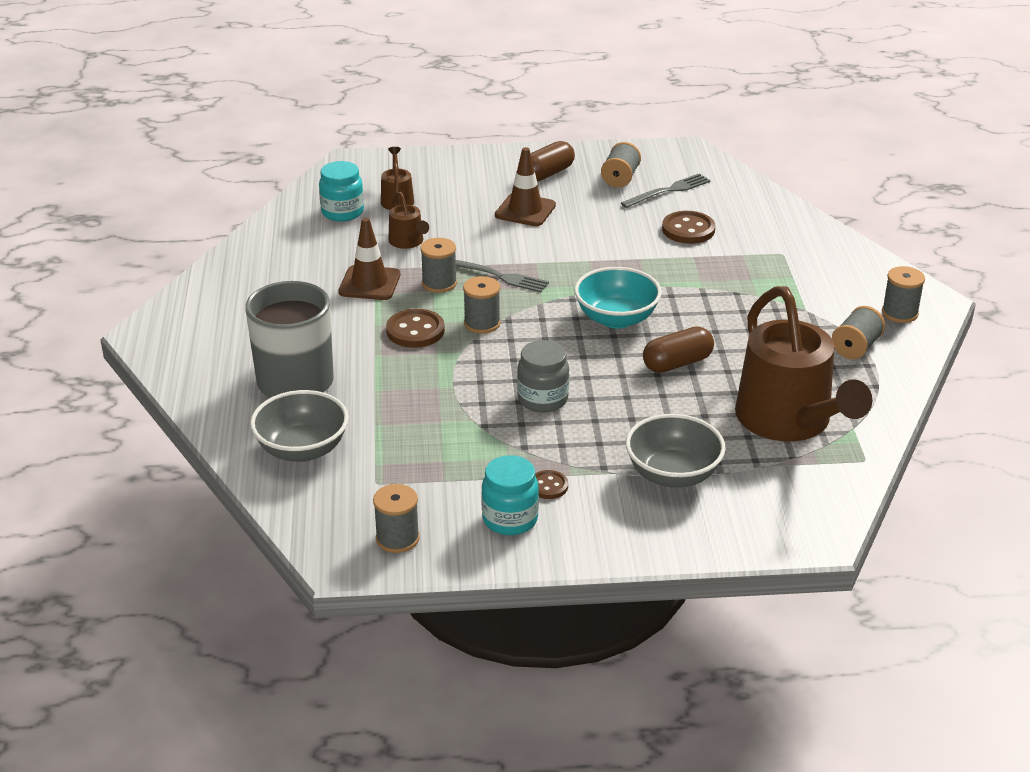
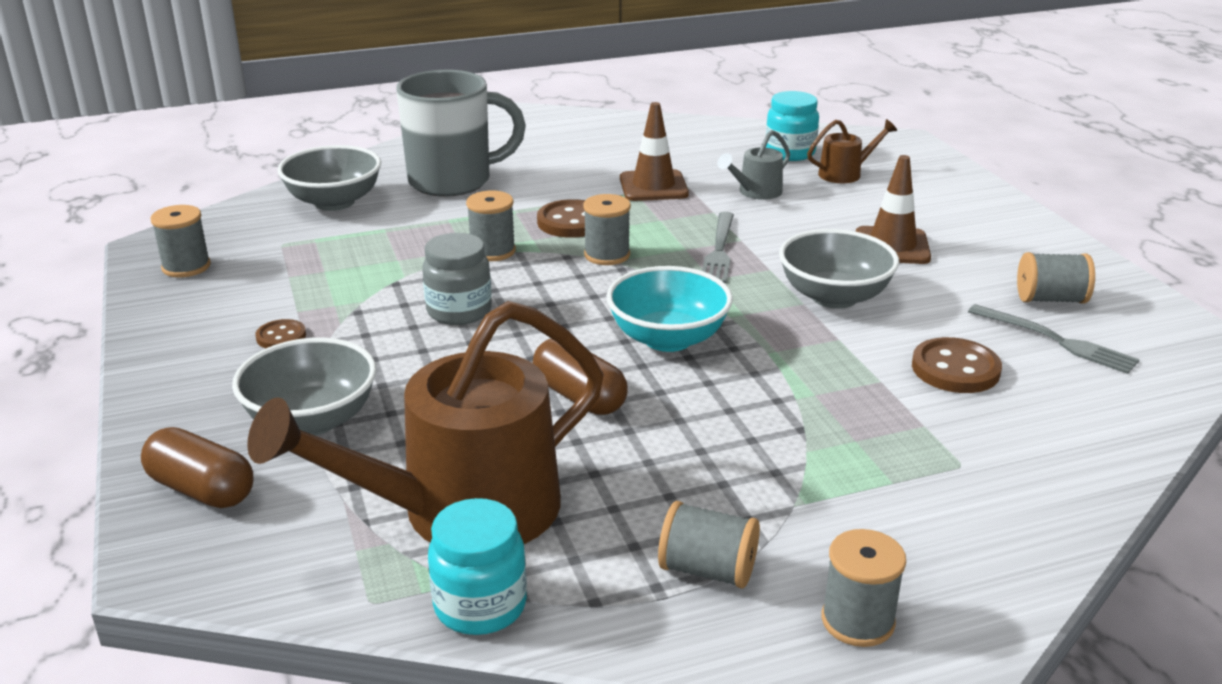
camera: 75 degrees right, 5 degrees down
(408, 242) = (756, 192): brown watering can -> grey watering can
(439, 283) = (678, 220): grey spool -> grey spool (492, 251)
(510, 519) = (217, 321): turquoise jar -> turquoise jar (480, 606)
(547, 174) = (1003, 248): brown capsule -> brown capsule (202, 490)
(586, 247) = (834, 297): none -> grey bowl

